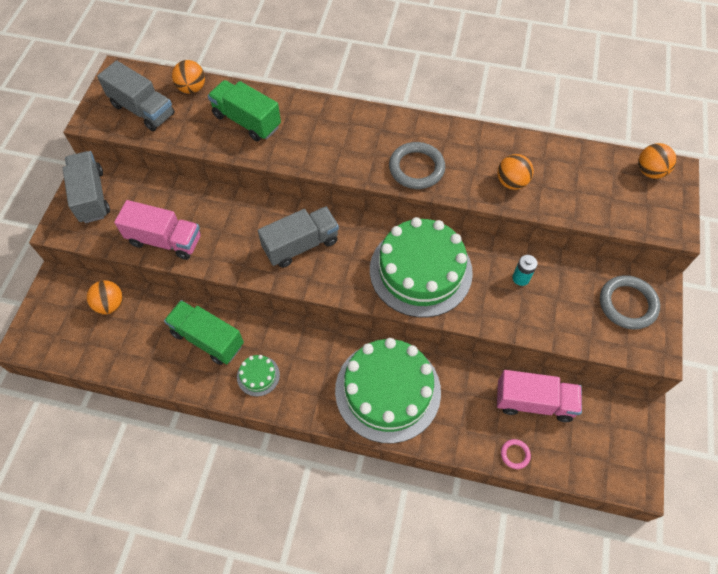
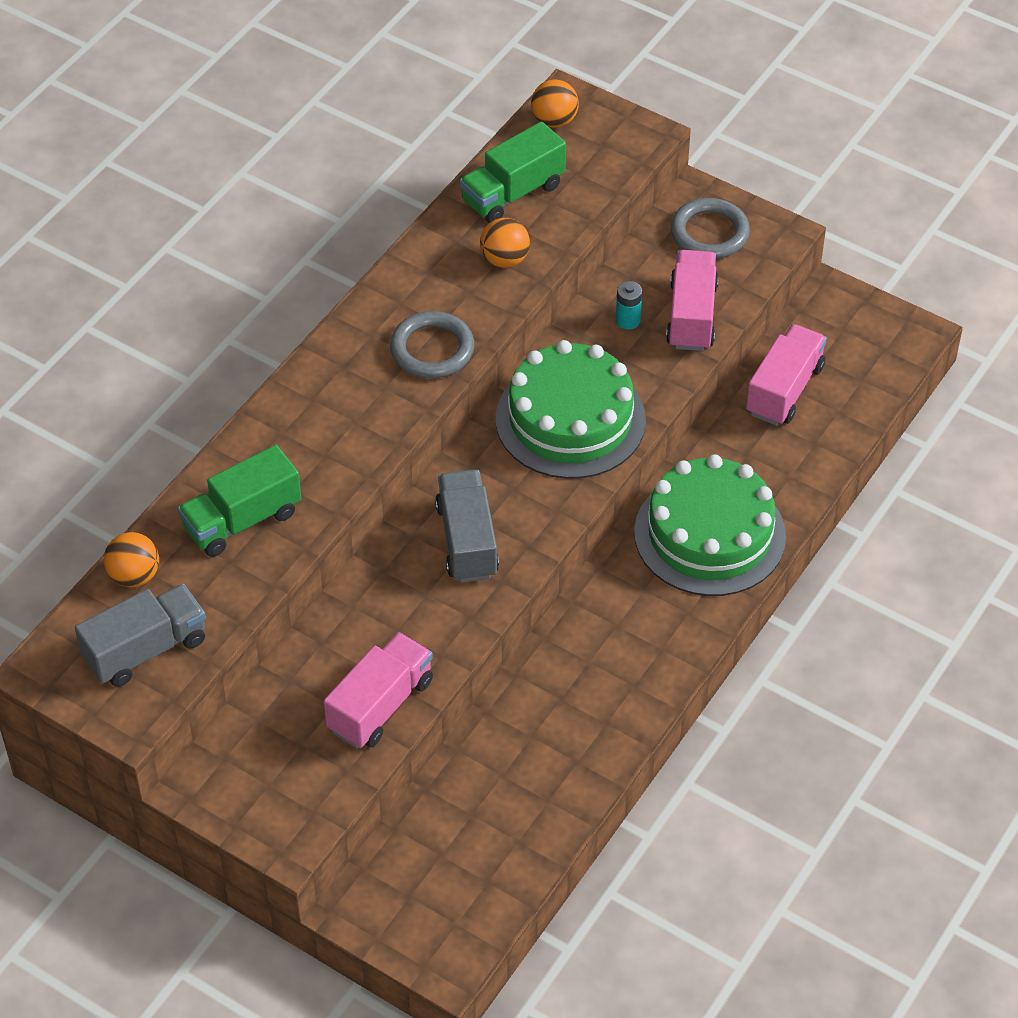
camera: 70 degrees left, 10 degrees down
(91, 196) = (245, 790): grey truck -> none
(110, 305) = (430, 838): orange ball -> none
(207, 339) = (545, 722): green truck -> green truck (513, 193)
(258, 375) = (629, 674): green cake -> none
(515, 454) = (844, 433): pink ring -> none
(546, 315) = (691, 316): none -> pink truck

